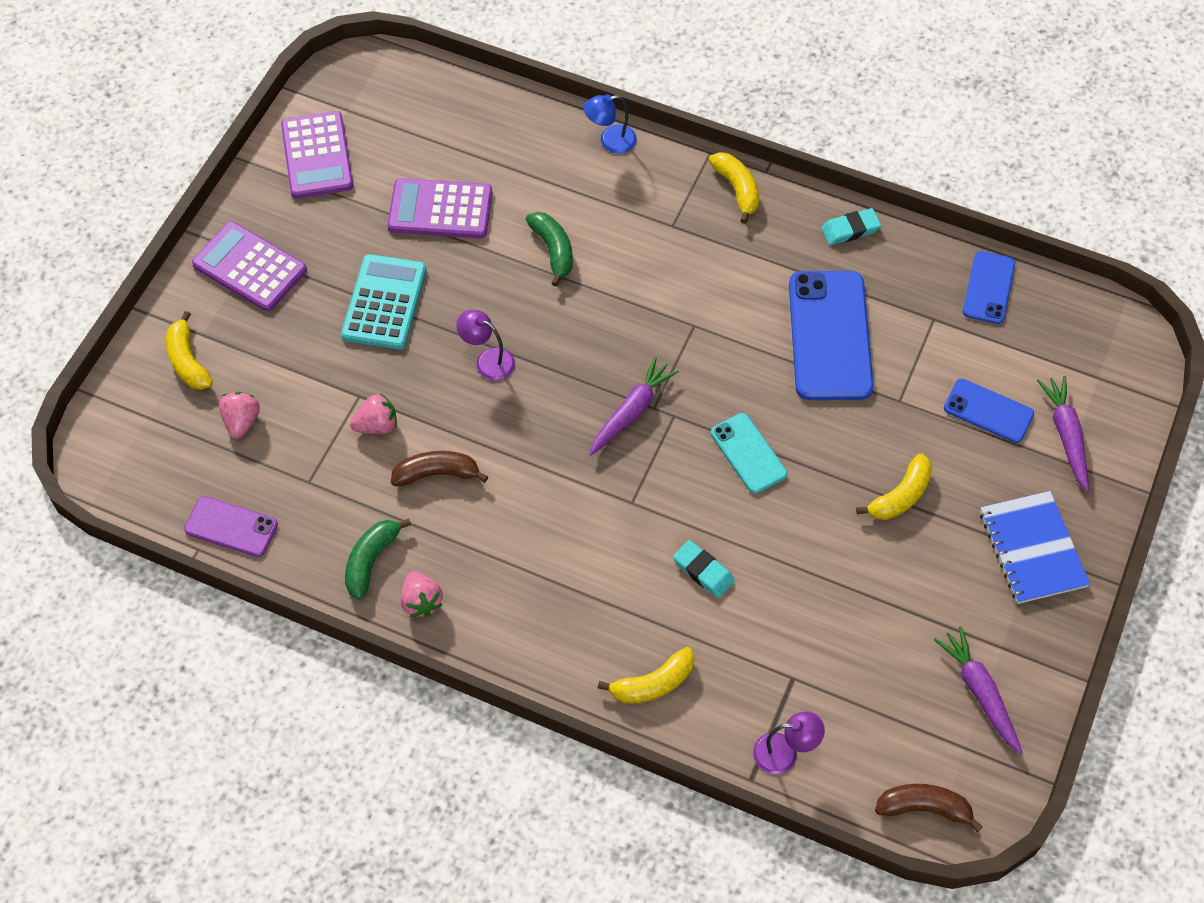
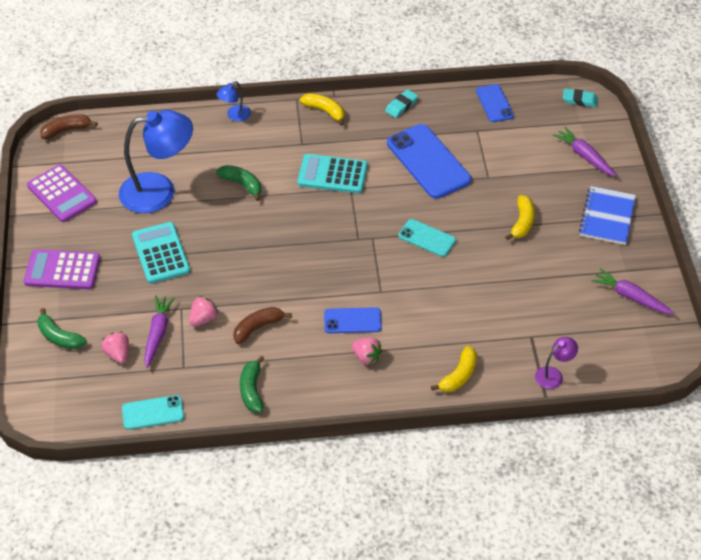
camera: 30 degrees left, 10 degrees down
(188, 361) = (59, 337): yellow banana -> green banana
(231, 527) = (153, 412): purple phone -> turquoise phone
(421, 601) = (297, 397): pink strawberry -> pink strawberry (366, 357)
(440, 210) = (159, 191): purple calculator -> blue lamp
(488, 360) = (245, 256): purple lamp -> none
(632, 411) = (347, 246): purple carrot -> purple carrot (158, 333)
(683, 293) = (332, 174): none -> turquoise calculator
(703, 571) = (445, 307): turquoise eraser -> turquoise eraser (579, 100)
(924, 808) = (643, 365): brown banana -> brown banana (66, 130)
(988, 411) = (537, 162): blue phone -> blue phone (352, 321)
(1032, 549) = (607, 217): blue notebook -> blue notebook turned 60 degrees clockwise

